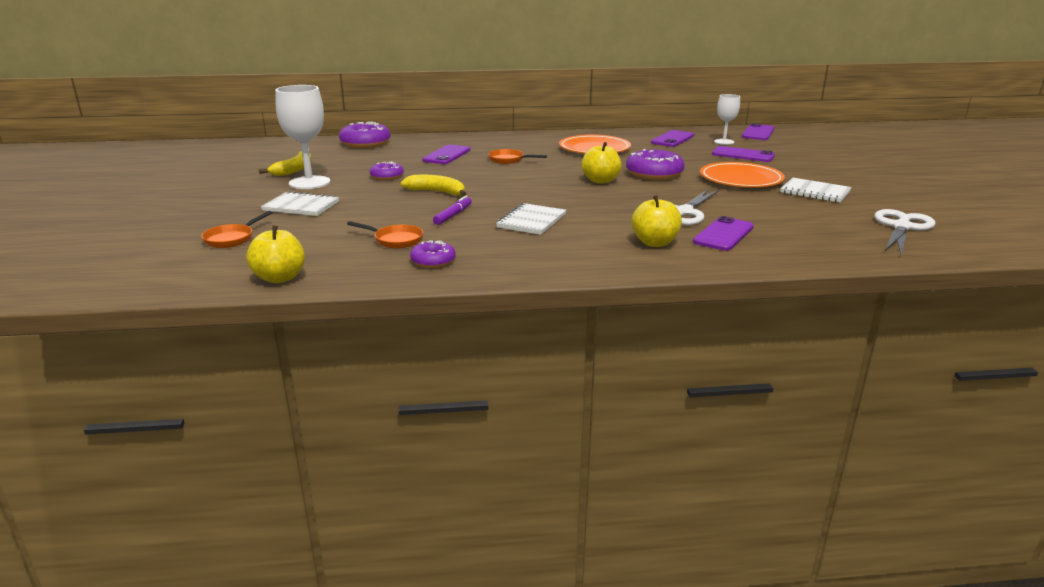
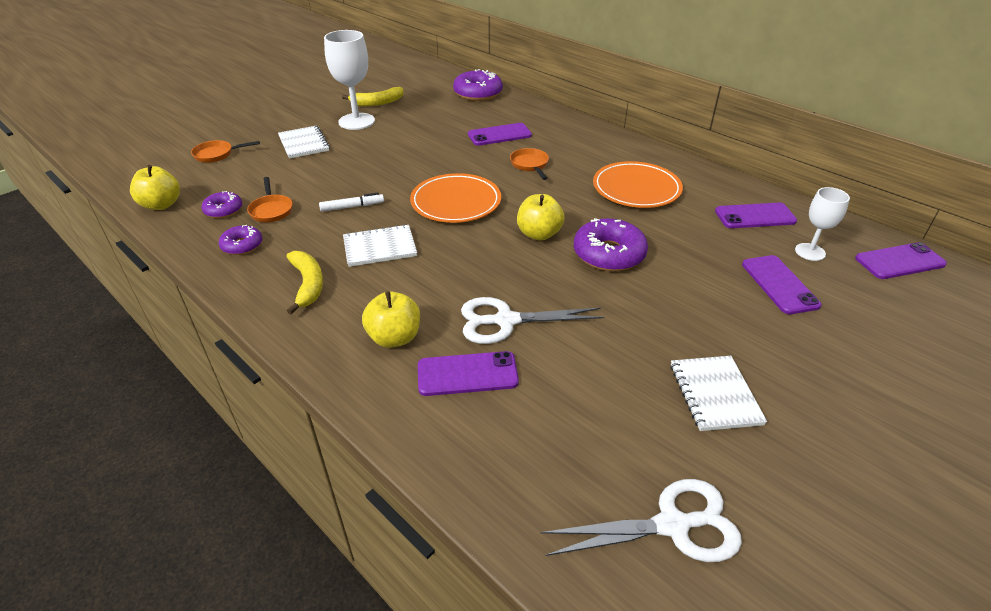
camera: 50 degrees right, 15 degrees up
(387, 176) = (410, 139): purple donut -> purple donut (223, 210)
(437, 192) = (399, 175): yellow banana -> yellow banana (307, 284)
(453, 215) = (352, 207): purple marker -> white marker
(740, 179) = (677, 318): orange plate -> orange plate (456, 202)

